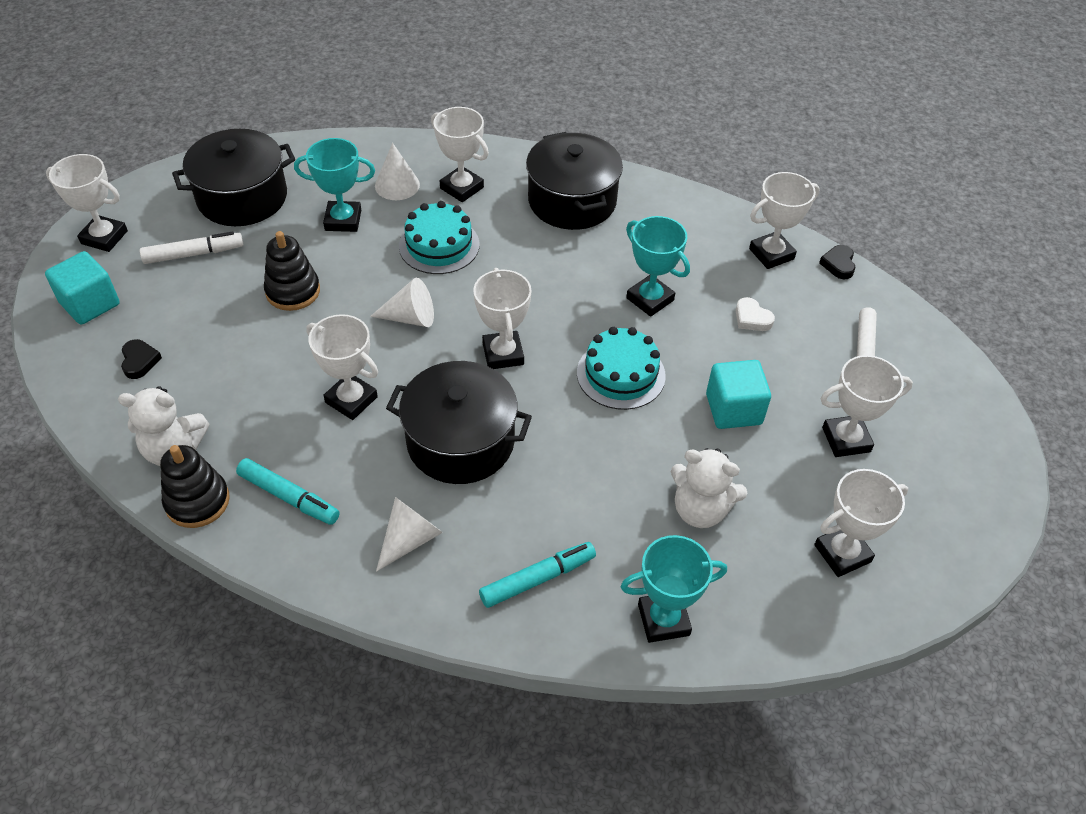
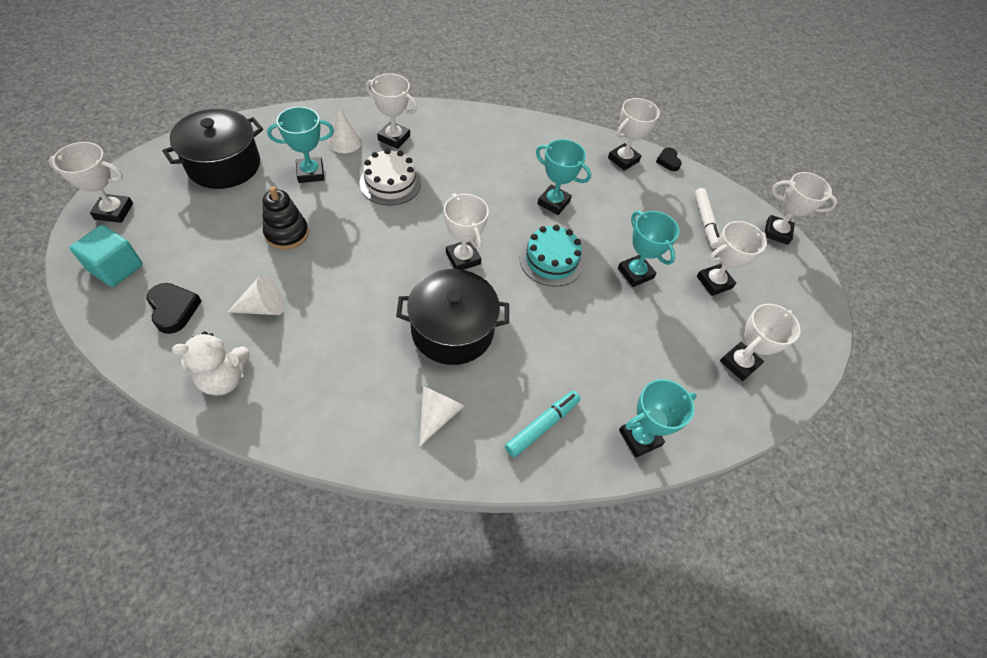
camera: 20 degrees left, 5 degrees up
(139, 361) = (174, 309): black heart -> black heart, size x1.51
(193, 254) = (195, 215): white marker -> none
(197, 501) = (257, 418): black stacking toy -> none
(289, 497) = (332, 399): turquoise marker -> none
(351, 400) = (359, 312): white trophy -> white trophy (777, 232)
(410, 317) = (385, 241): white cone -> white cone (263, 307)
(439, 245) = (390, 183): turquoise cake -> white cake
(572, 201) = (477, 138): black pot -> none
(700, 509) = (637, 350): white teddy bear -> none
(733, 409) = (635, 273): turquoise cube -> turquoise trophy
(752, 318) = (625, 206): white heart -> none

